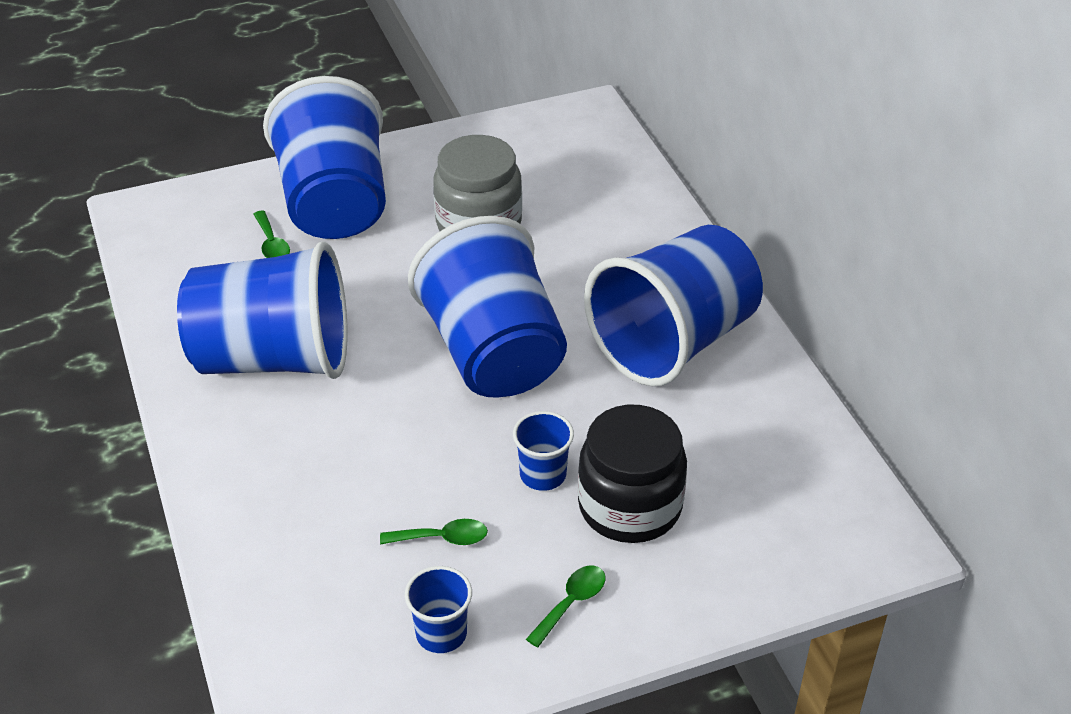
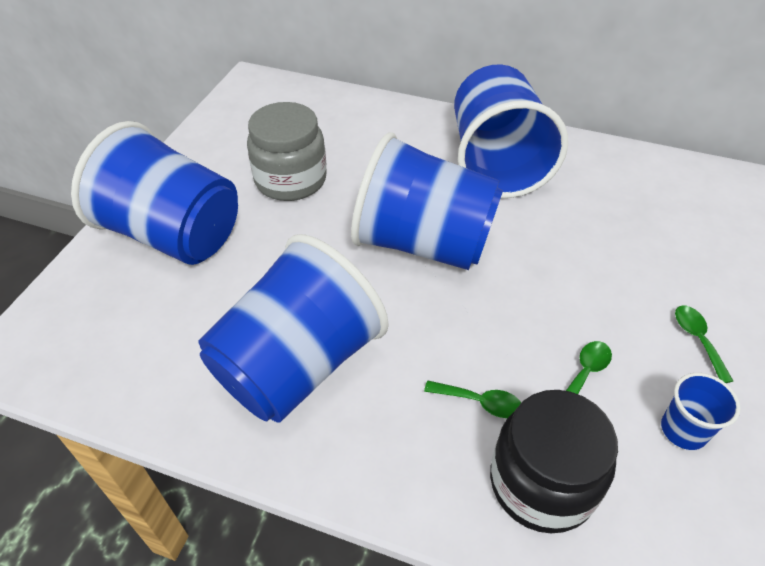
camera: 50 degrees left, 5 degrees up
(272, 244) = (169, 293): green spoon -> green spoon (480, 402)
(543, 475) = (563, 285): blue cup -> none
(630, 506) = (626, 262): black jar -> black jar (542, 483)

